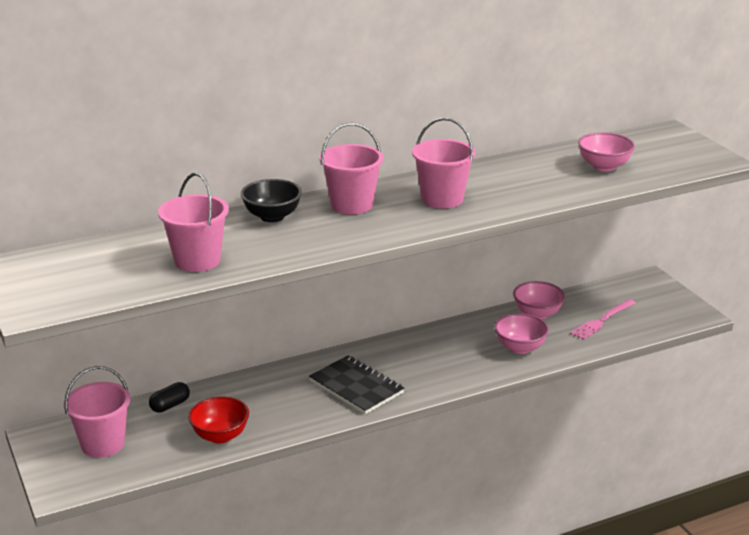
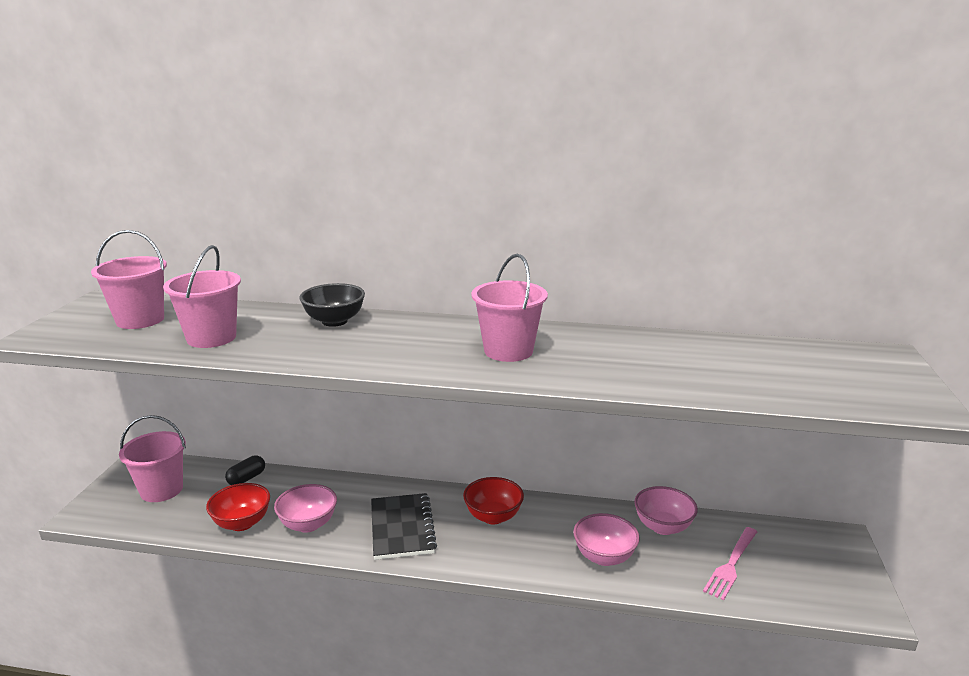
camera: 35 degrees right, 5 degrees down
(170, 405) = (246, 478): black capsule -> black capsule turned 45 degrees counterclockwise
(352, 205) = (416, 331): pink bucket -> pink bucket (140, 320)
(414, 353) = (493, 516): none -> red bowl
(602, 321) = (731, 565): pink fork -> pink fork turned 45 degrees counterclockwise
(604, 166) = (744, 370): pink bowl -> pink bowl (308, 524)

